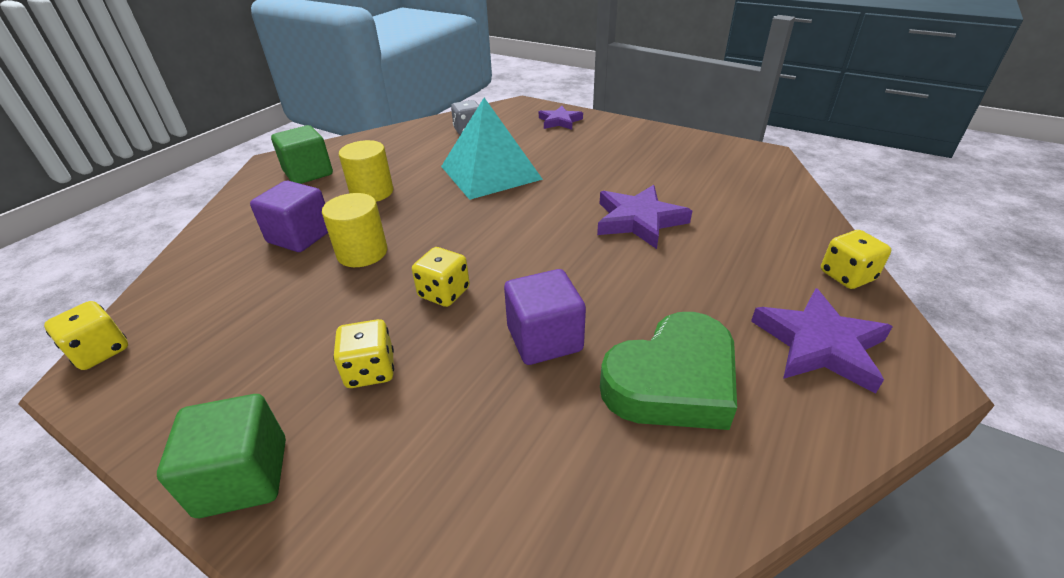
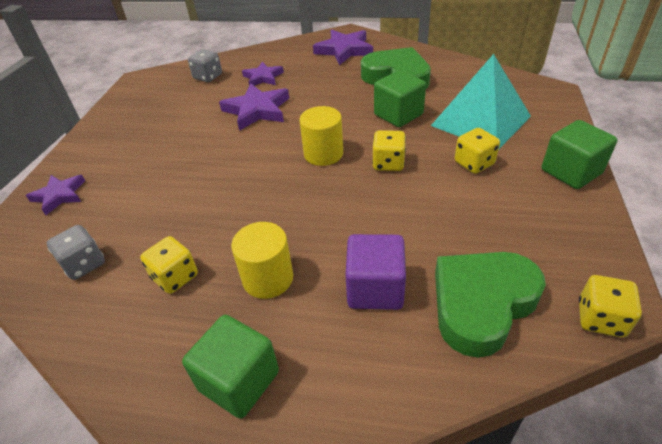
camera: 110 degrees left, 5 degrees up
(213, 285) = (481, 304): none -> green heart
(362, 253) = (372, 228): yellow cylinder -> yellow cylinder (323, 154)
(490, 172) = (199, 205): turquoise pyramid -> turquoise pyramid (481, 120)
(544, 339) = (398, 115): purple cube -> green cube
(733, 237) = (263, 77): none -> purple star
(753, 196) = (208, 77): none -> grey dice
(847, 276) = (285, 47): yellow dice -> yellow dice (175, 277)

